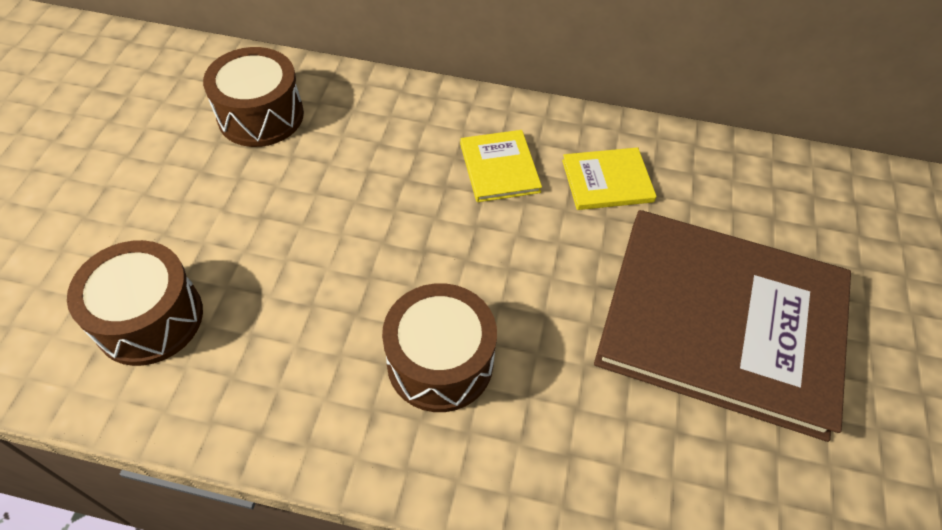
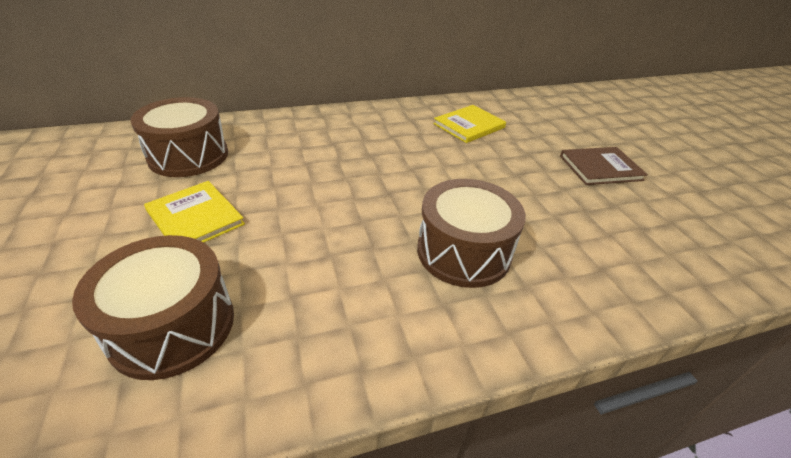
camera: 30 degrees left, 15 degrees down
(499, 168) = (398, 137): yellow book -> yellow book (195, 218)
(721, 322) = (600, 168): brown book -> brown book, size x0.41

